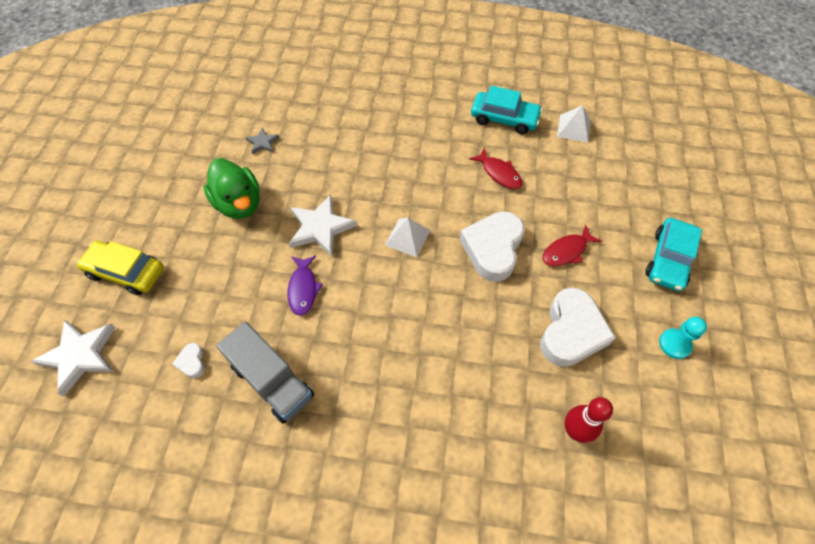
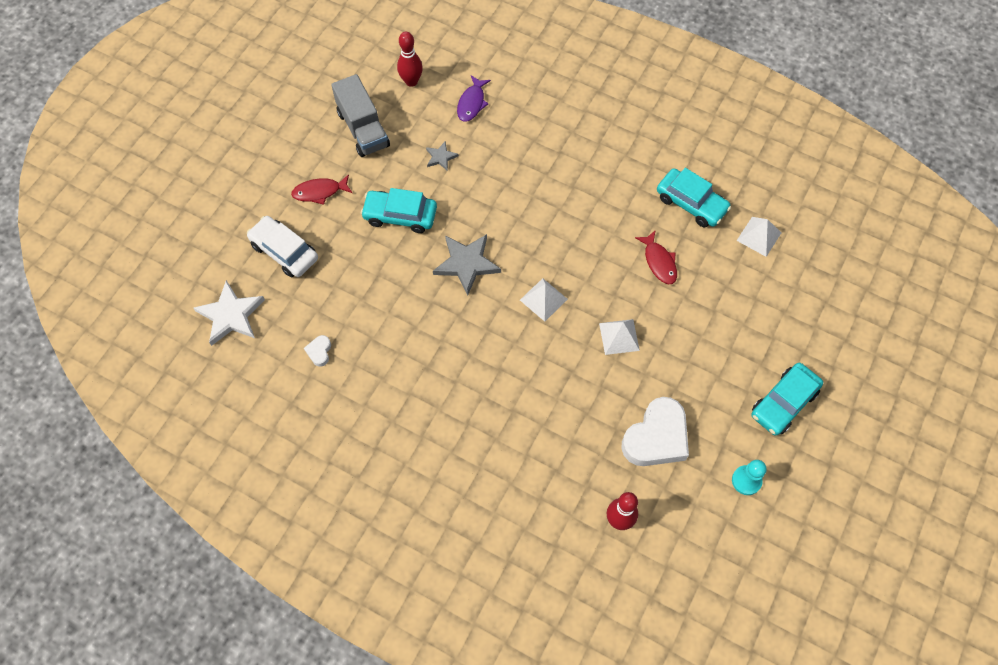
camera: 20 degrees right, 5 degrees up
(126, 272) = (284, 251): yellow car -> white car
(214, 89) = (411, 81): none -> red bowling pin
(239, 204) = (400, 216): green duck -> turquoise car
(272, 381) = (380, 391): grey truck -> grey truck (363, 129)
(303, 289) = (432, 318): purple fish -> purple fish (472, 103)
(320, 228) = (466, 264): white star -> grey star
(493, 249) = (619, 336): white heart -> white pyramid
(566, 251) = (688, 362): red fish -> red fish (319, 192)

